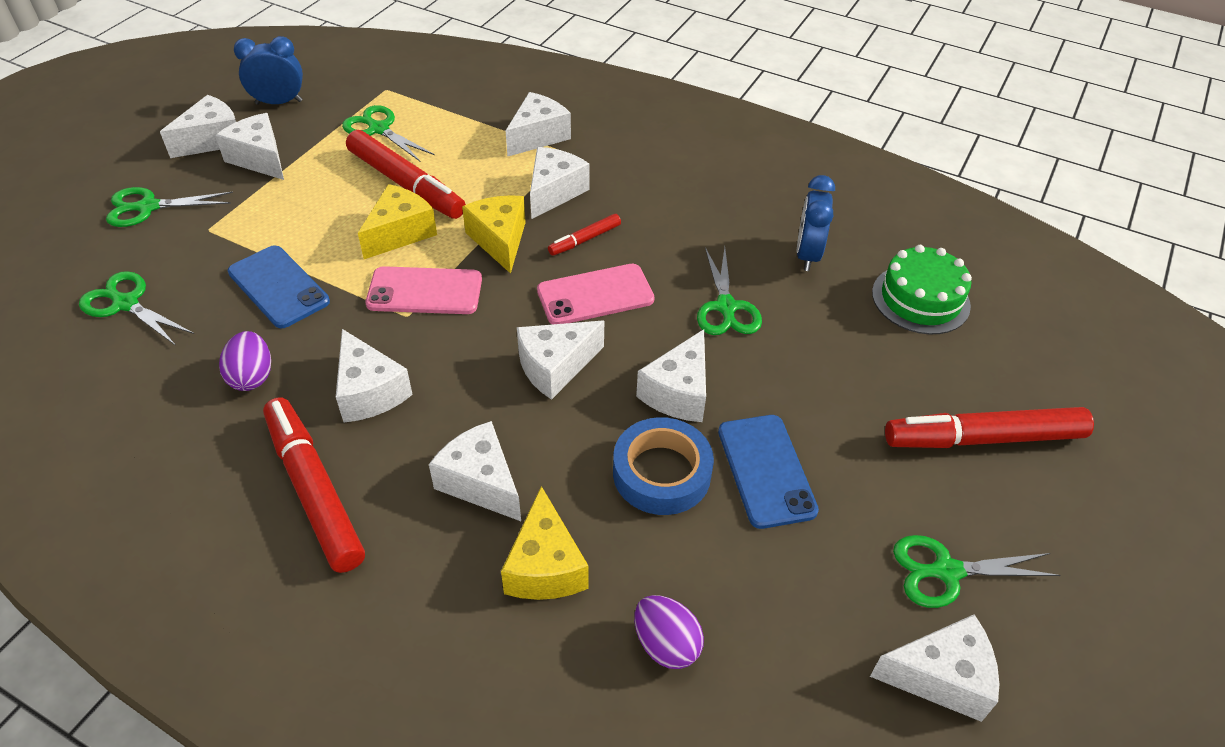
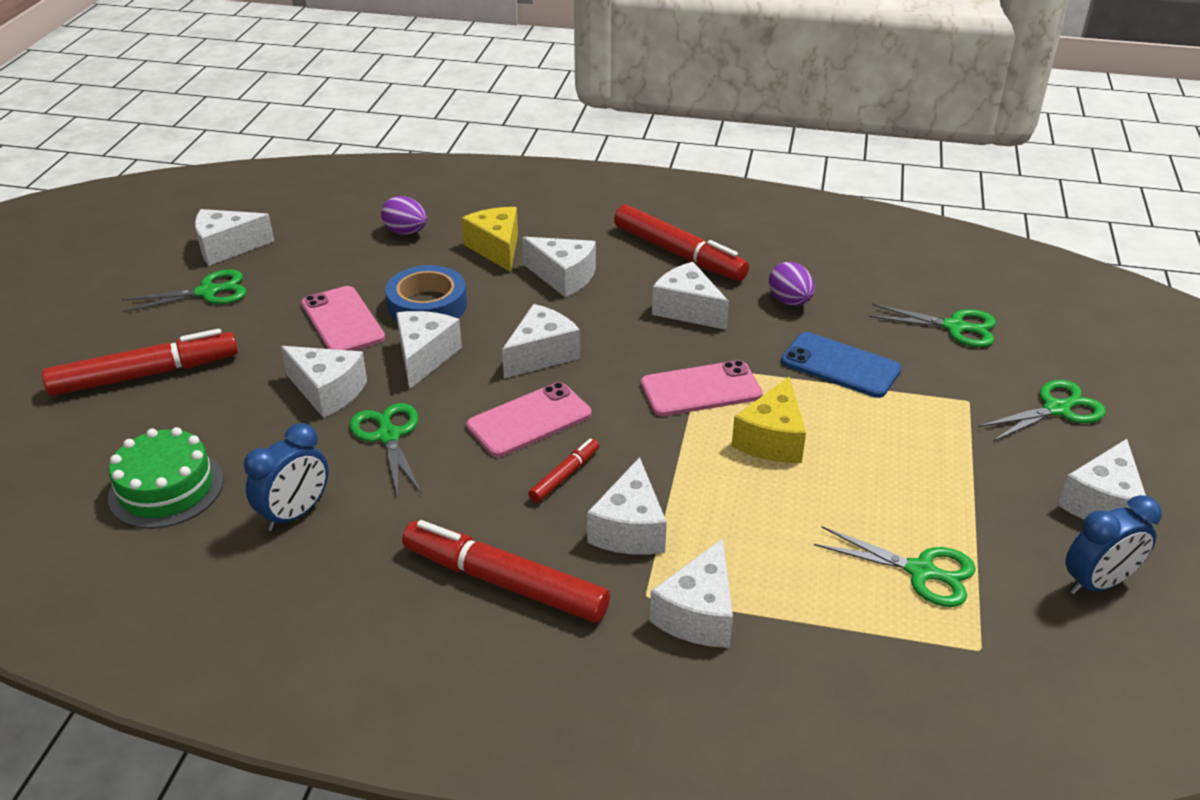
camera: 165 degrees right, 10 degrees down
(259, 158) = (1016, 491): white cheese -> white cheese (327, 391)
(406, 184) = (814, 498): red marker -> red marker (504, 582)
(500, 240) = (659, 454): yellow cheese -> none
(766, 470) = (342, 321): blue phone -> pink phone
(807, 255) = (295, 514): blue clock -> blue clock turned 45 degrees clockwise

